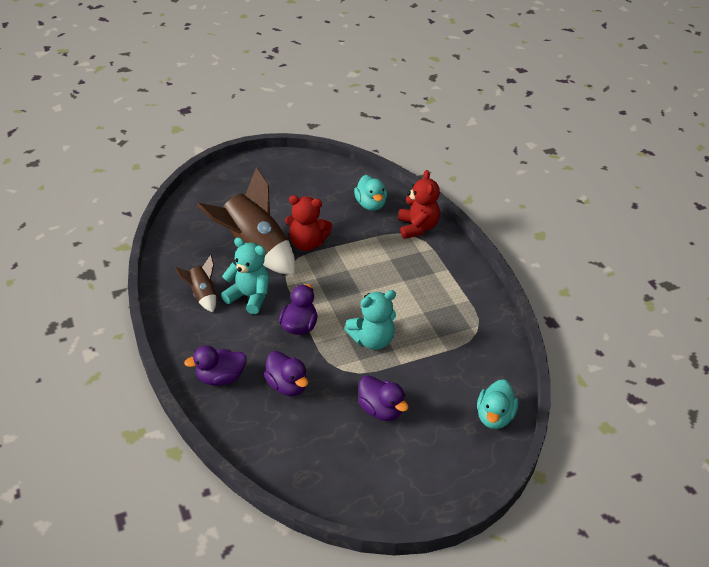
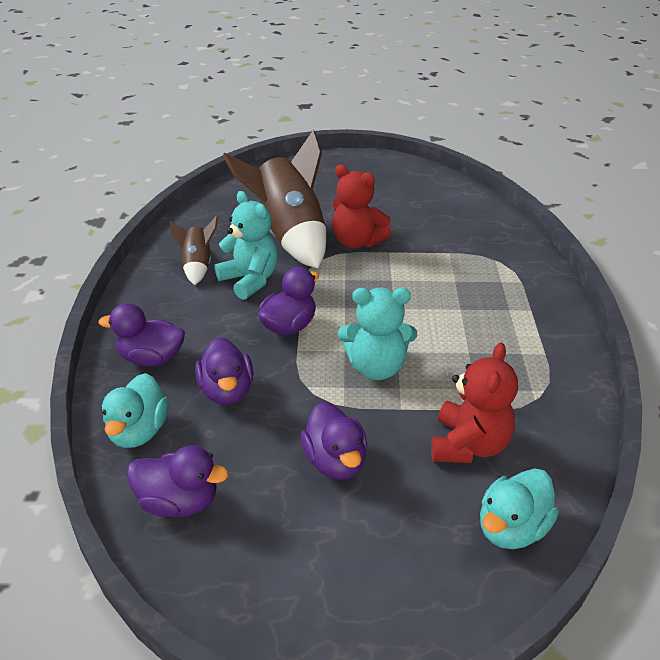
camera: 25 degrees right, 5 degrees down
(304, 464) = (179, 502): none -> purple duck
(370, 205) = (461, 220): turquoise duck -> turquoise duck (139, 431)
(417, 227) = (511, 255): red teddy bear -> red teddy bear (469, 445)

